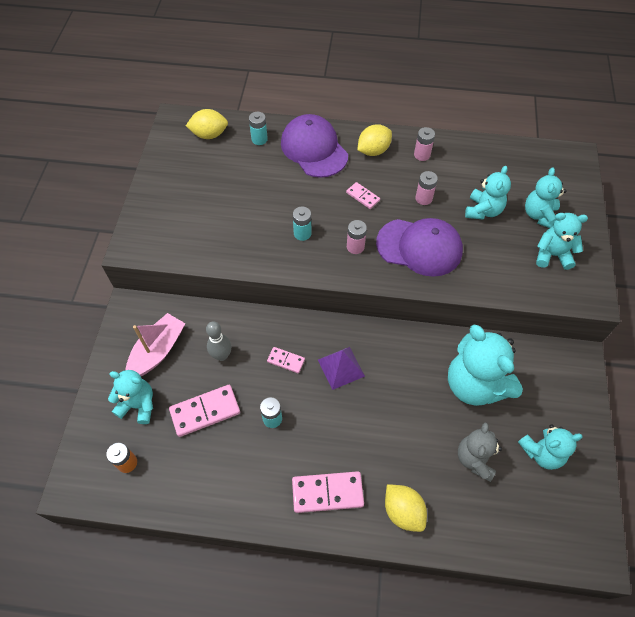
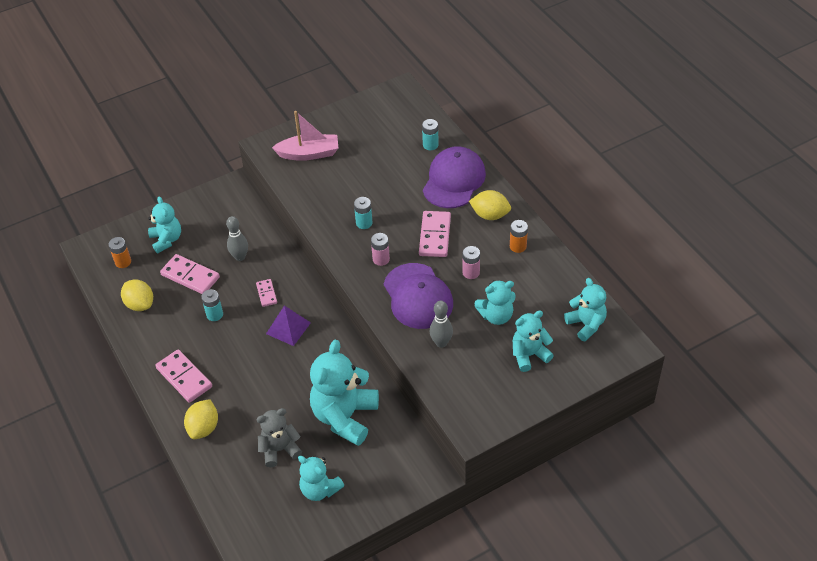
camera: 55 degrees right, 10 degrees down
(157, 351) = (214, 222): pink boat -> pink boat (309, 153)
(209, 135) = (405, 116): yellow lemon -> yellow lemon (140, 304)
(362, 196) = (434, 236): pink domino -> pink domino, size x1.79
(422, 155) = (518, 246): pink battery -> orange battery
(483, 262) = (441, 343): none -> grey bowling pin
(552, 255) = (493, 384): turquoise teddy bear -> turquoise teddy bear (586, 324)

